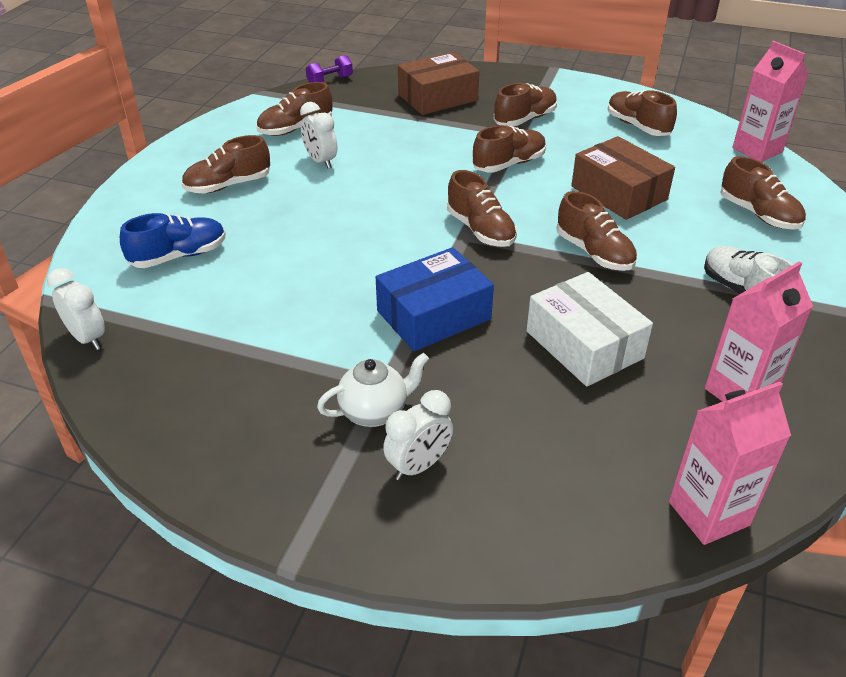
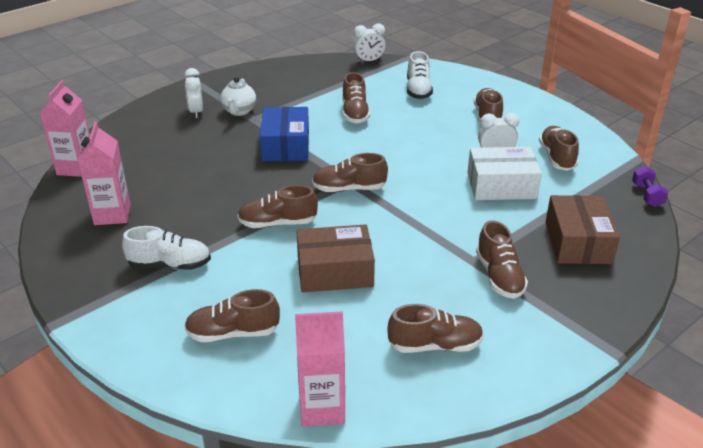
camera: 120 degrees right, 5 degrees down
(179, 256) = (418, 90): blue shoe -> white shoe
(509, 164) = (425, 235): brown shoe -> brown shoe (355, 113)
(584, 345) = (207, 182): white box -> white box (501, 185)

